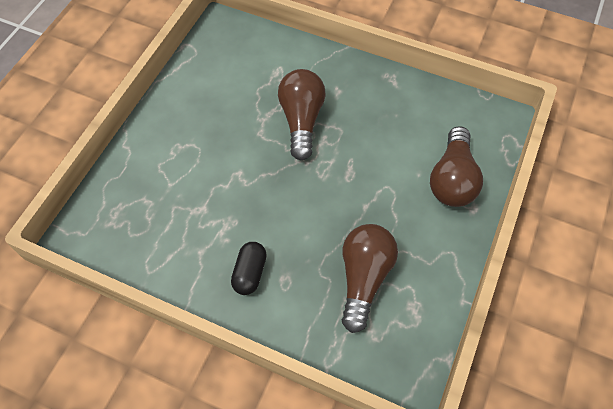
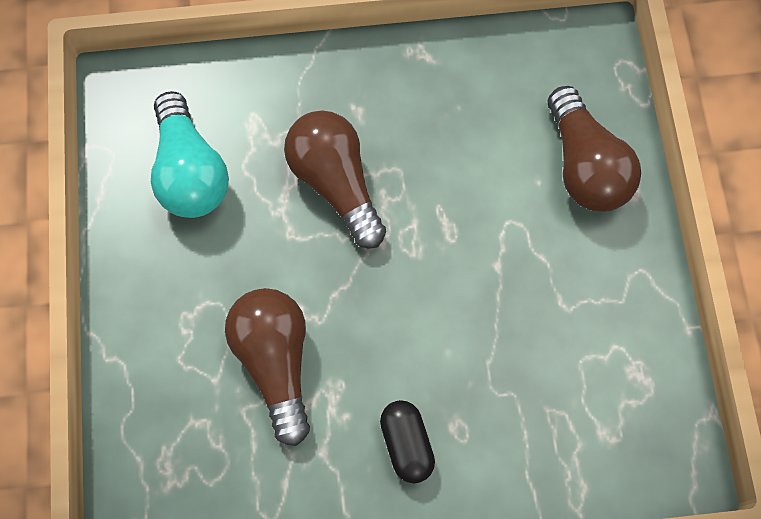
camera: 30 degrees left, 10 degrees up
(228, 79) = (190, 172): none -> turquoise light bulb
(364, 278) = (554, 367): brown light bulb -> brown light bulb (275, 362)

